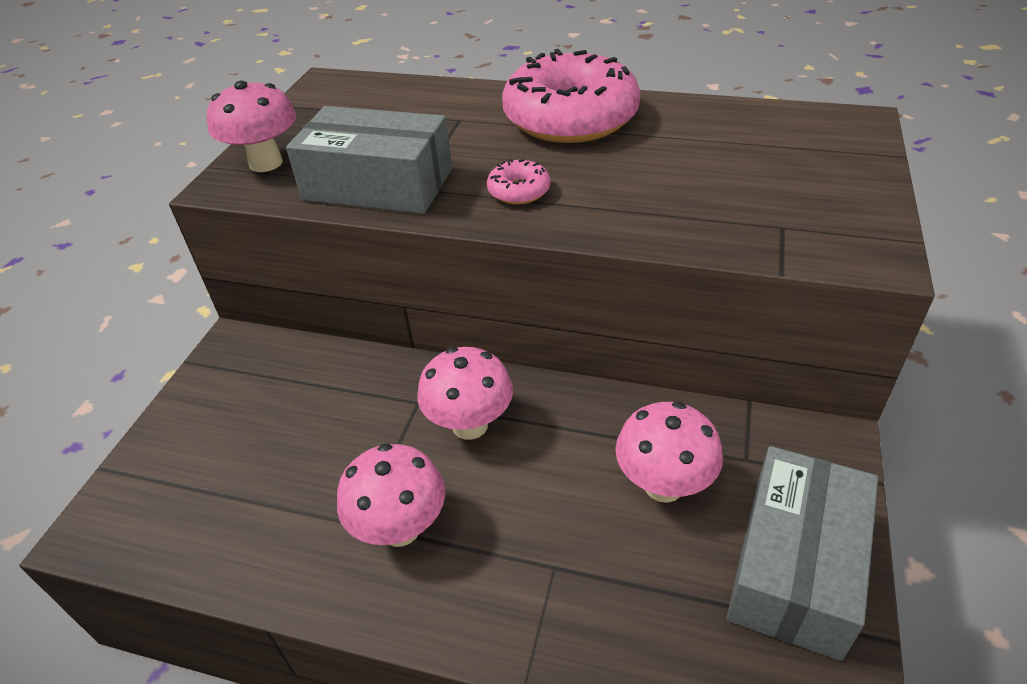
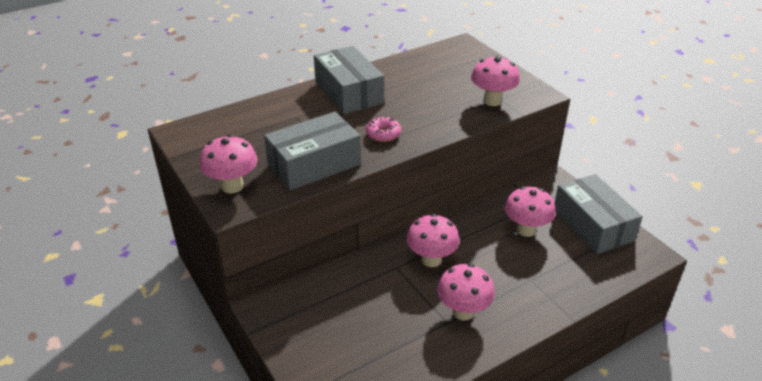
camera: 50 degrees left, 5 degrees down
(570, 118) = (349, 92): pink donut -> grey box
(764, 225) = (492, 101): none -> pink mushroom

